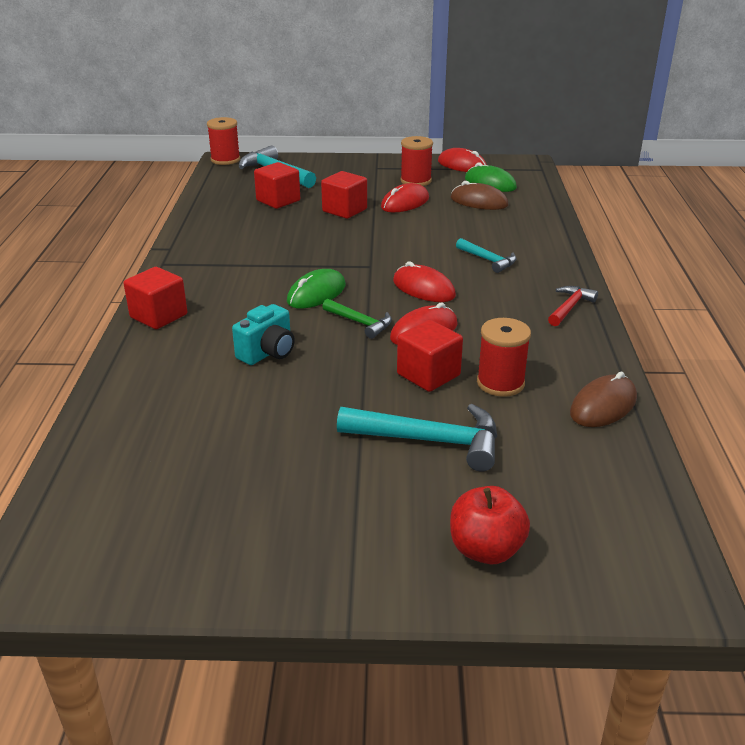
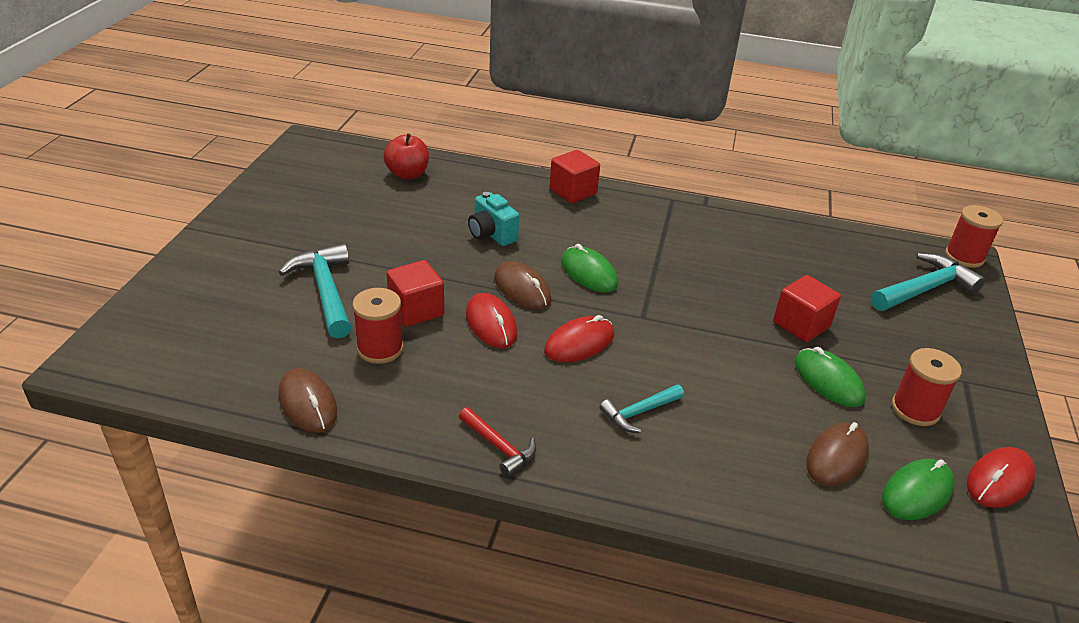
camera: 100 degrees right, 5 degrees up
(278, 200) = (830, 280): red cube -> none
(360, 323) = (522, 289): green hammer -> brown mouse
(405, 203) = (828, 381): red mouse -> green mouse
(430, 441) = (325, 291): turquoise hammer -> turquoise hammer turned 135 degrees clockwise
(485, 549) = (198, 288): red apple -> red apple (407, 174)

